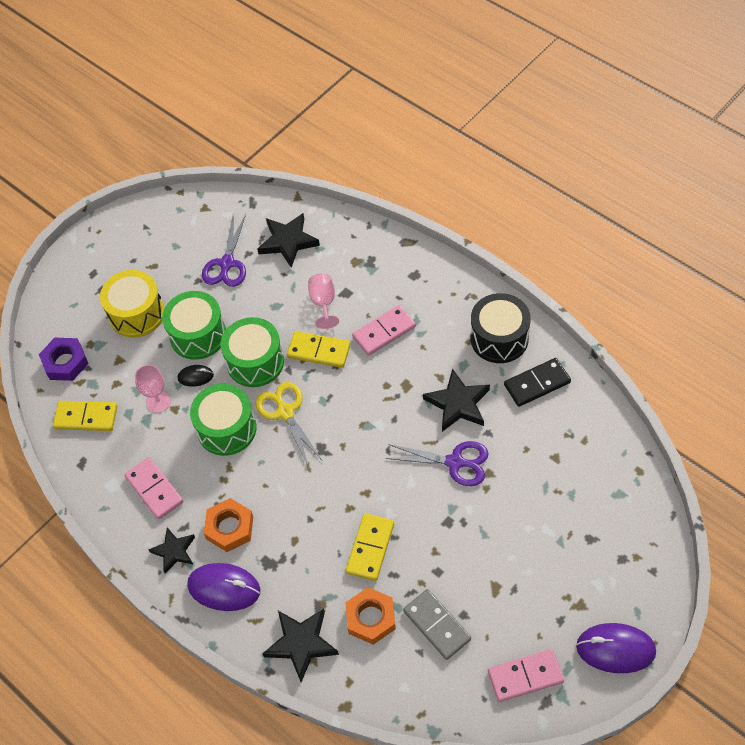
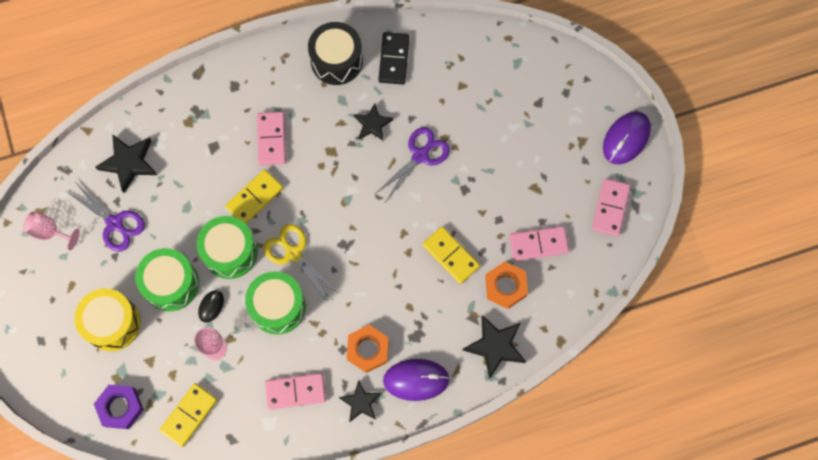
camera: 65 degrees left, 15 degrees up
(224, 588) = (416, 380): purple mouse -> purple mouse turned 45 degrees clockwise
(285, 412) = (293, 254): yellow scissors -> yellow scissors turned 45 degrees clockwise
(323, 303) = (211, 169): pink goblet -> pink goblet (49, 232)
(436, 625) = (538, 244): grey domino -> pink domino
(458, 403) = (372, 124): black star -> black star, size x0.66

